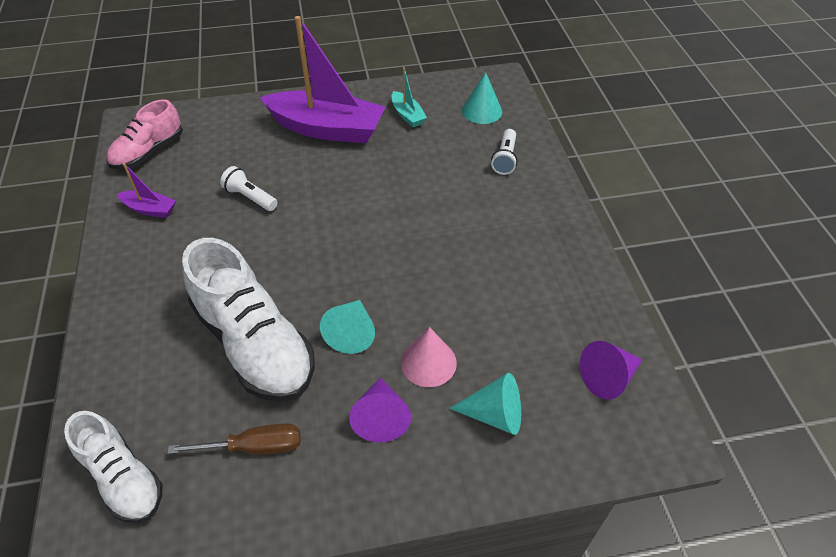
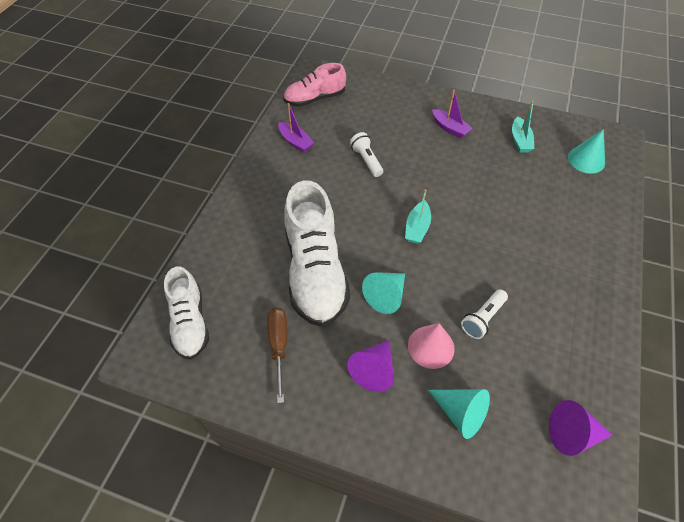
camera: 30 degrees right, 5 degrees up
(255, 447) = (279, 345): brown screwdriver -> brown screwdriver turned 120 degrees counterclockwise
(327, 129) = (450, 128): purple boat -> purple boat, size x0.44
(347, 246) = (417, 228): none -> turquoise boat
(505, 159) = (584, 209): white flashlight -> white flashlight (483, 318)

